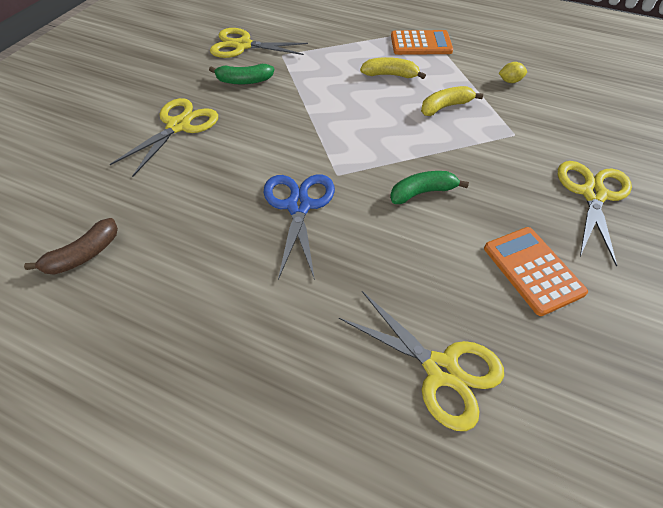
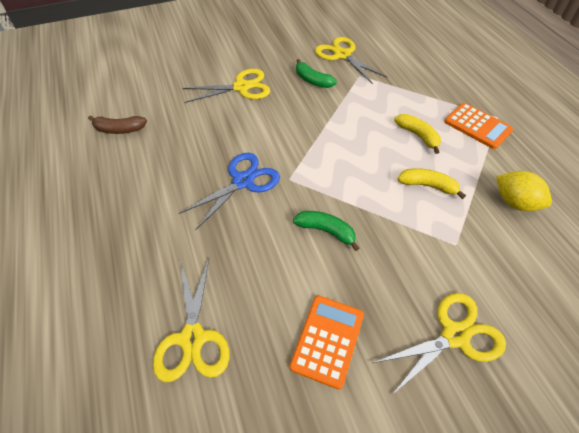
camera: 45 degrees right, 0 degrees up
(509, 81) = (515, 202): yellow lemon -> yellow lemon, size x1.82

